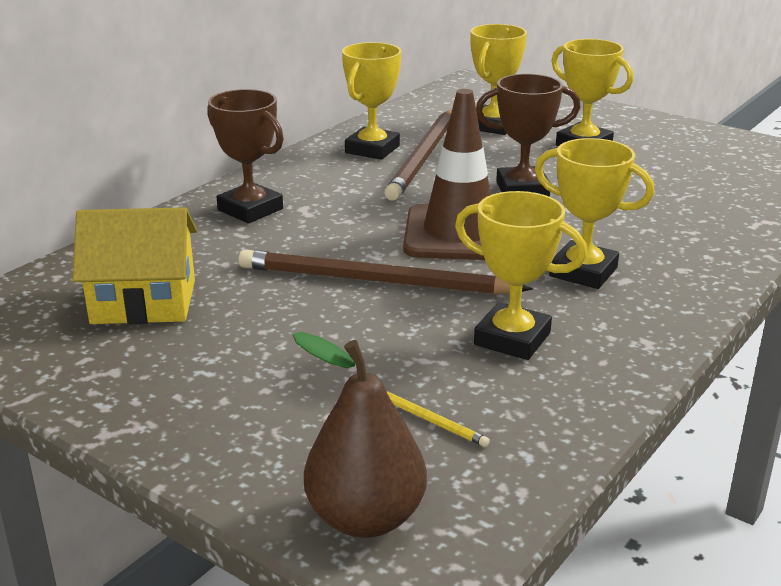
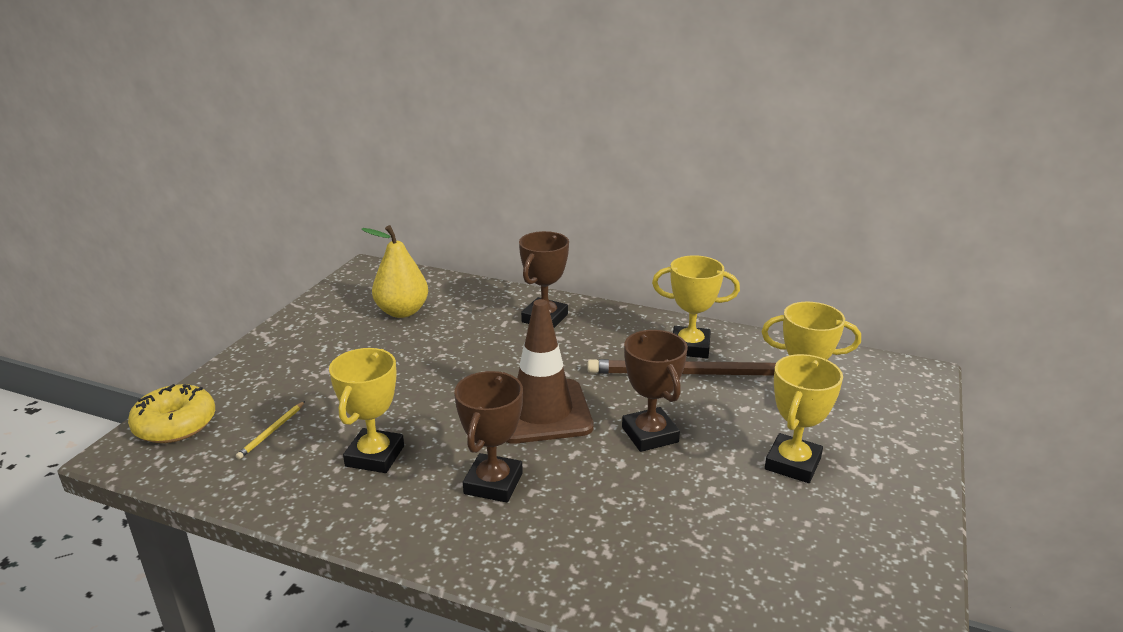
camera: 75 degrees right, 0 degrees up
(144, 302) = (402, 312): yellow house -> yellow pear
(365, 518) = (175, 424): brown pear -> yellow donut
(375, 281) = (449, 385): brown pencil -> none
(583, 272) = (493, 483): yellow trophy -> brown trophy

